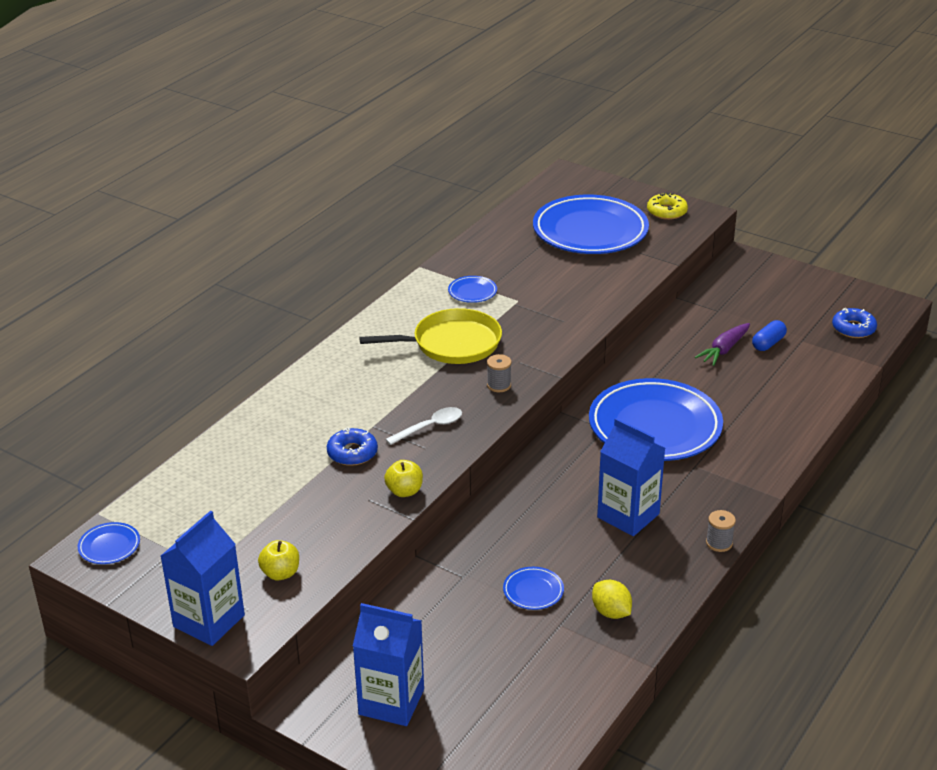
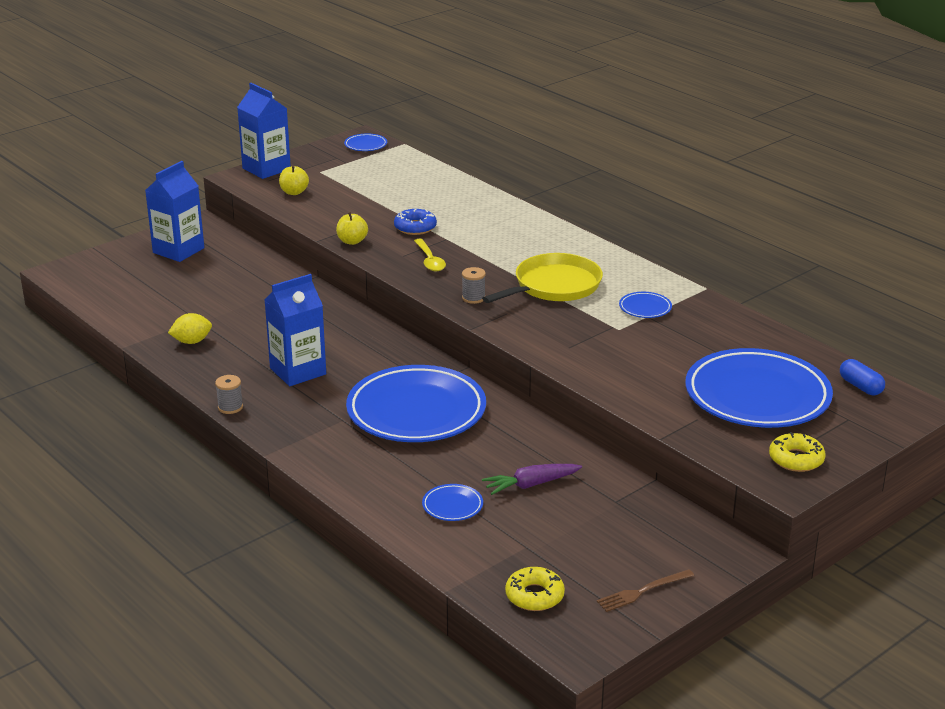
camera: 105 degrees right, 5 degrees down
(430, 427) = (430, 260): white spoon -> yellow spoon
(452, 344) = (554, 286): yellow pan -> yellow pan turned 135 degrees counterclockwise
(533, 591) = (241, 314): blue plate -> blue plate (452, 506)
(724, 350) = (530, 485): purple carrot -> purple carrot turned 75 degrees counterclockwise
(768, 343) = (530, 519): blue capsule -> blue capsule (860, 386)
(813, 288) = (642, 591): none -> brown fork
(853, 328) = (534, 596): blue donut -> yellow donut

